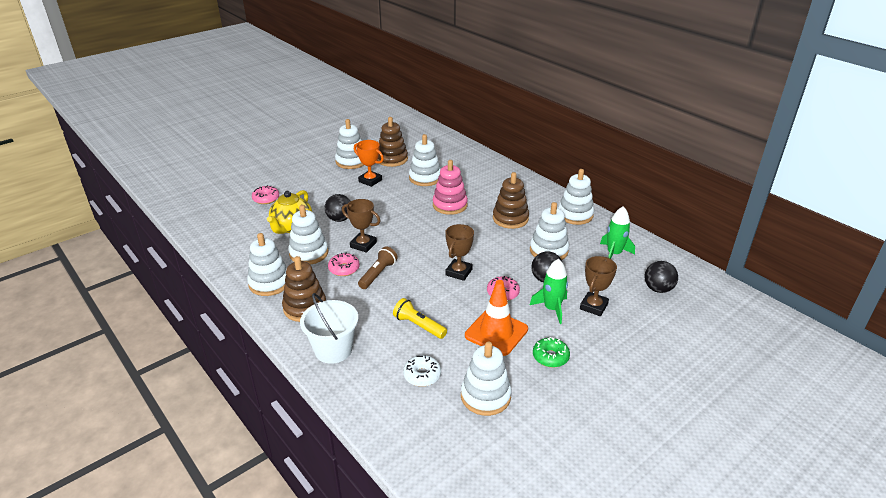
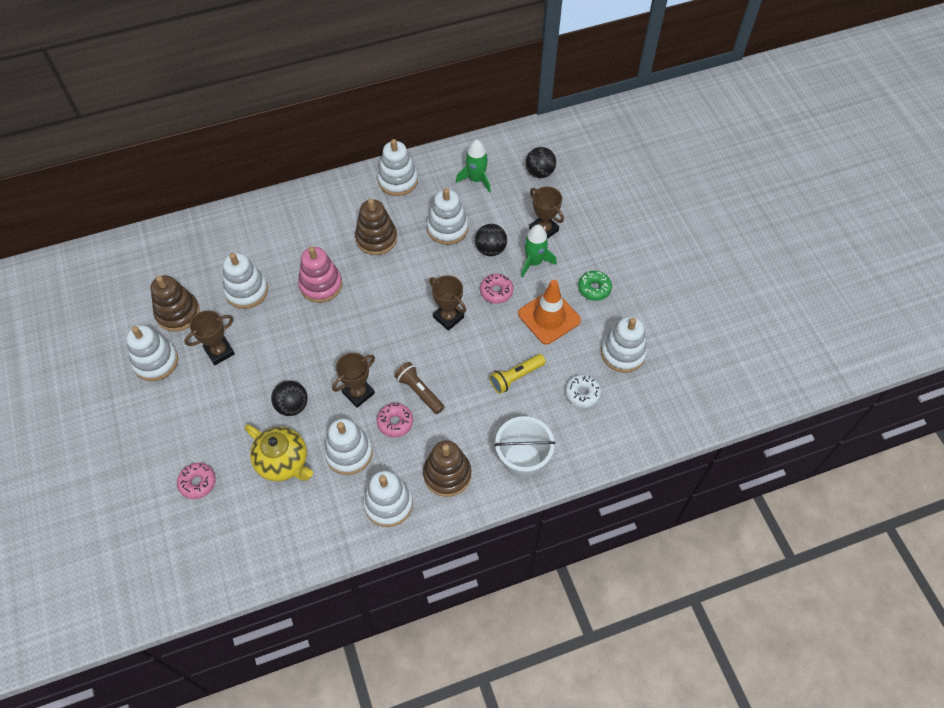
camera: 70 degrees left, 25 degrees up
(370, 181) = (219, 351): orange trophy -> brown trophy

